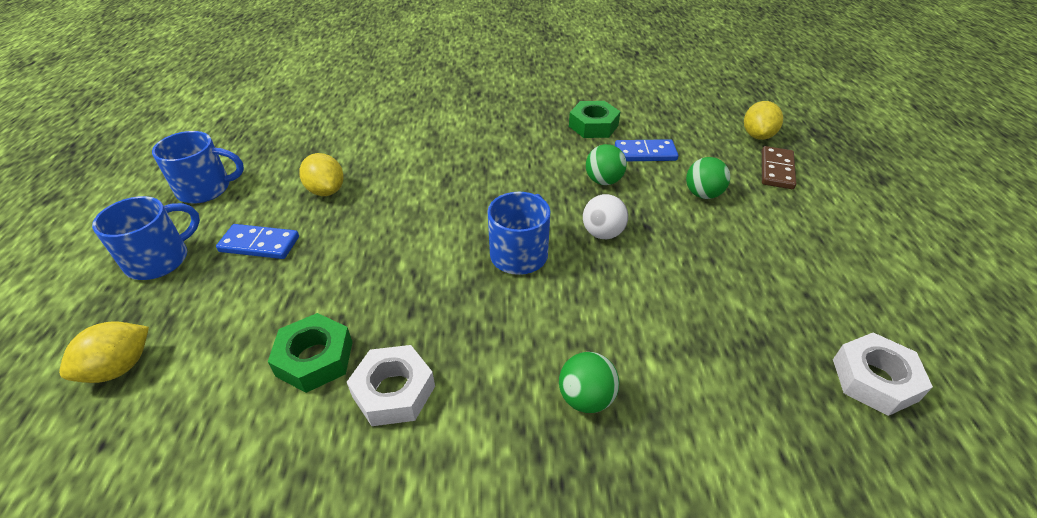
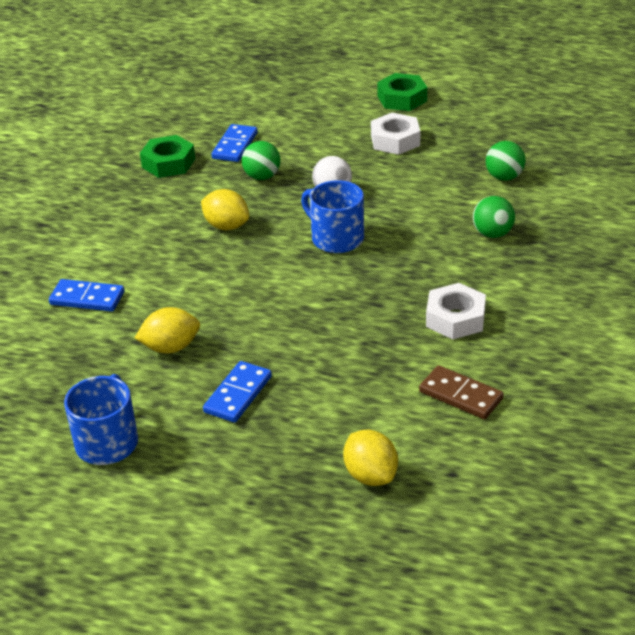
camera: 70 degrees left, 5 degrees down
(160, 259) = (225, 467): blue mug -> none
(315, 358) = (407, 358): green nut -> green nut (402, 98)
(388, 135) = (87, 298): none -> blue domino
(703, 194) = (311, 133): green ball -> green ball (504, 177)
(757, 136) = (247, 84): yellow lemon -> yellow lemon (226, 226)
(777, 170) = (301, 90): brown domino -> brown domino (461, 395)
(874, 379) = (518, 125): white nut -> white nut (395, 140)

